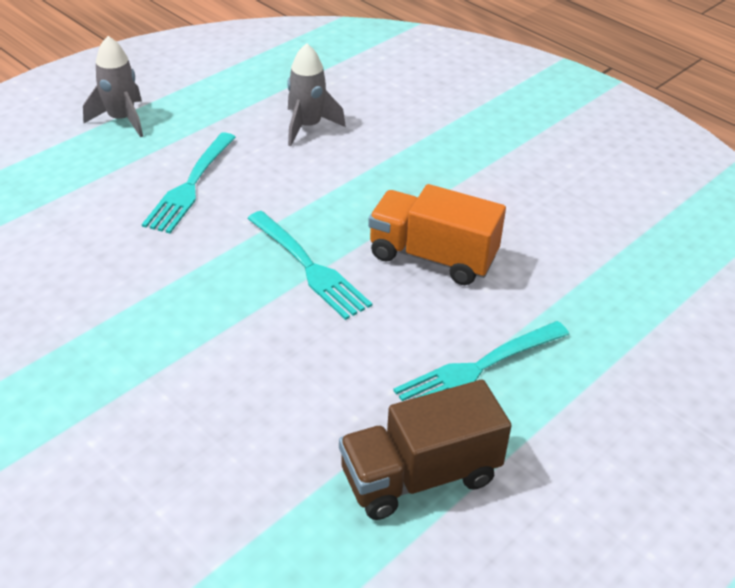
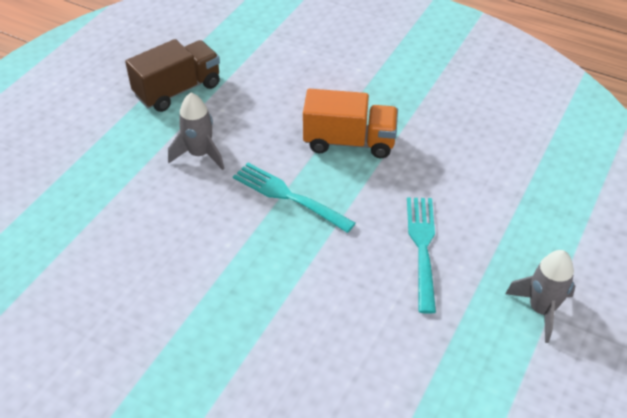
camera: 165 degrees right, 5 degrees up
(308, 126) = (359, 353): grey rocket -> grey rocket (200, 154)
(432, 257) = (197, 228): orange truck -> orange truck (349, 142)
(477, 368) = (152, 152): turquoise fork -> none

